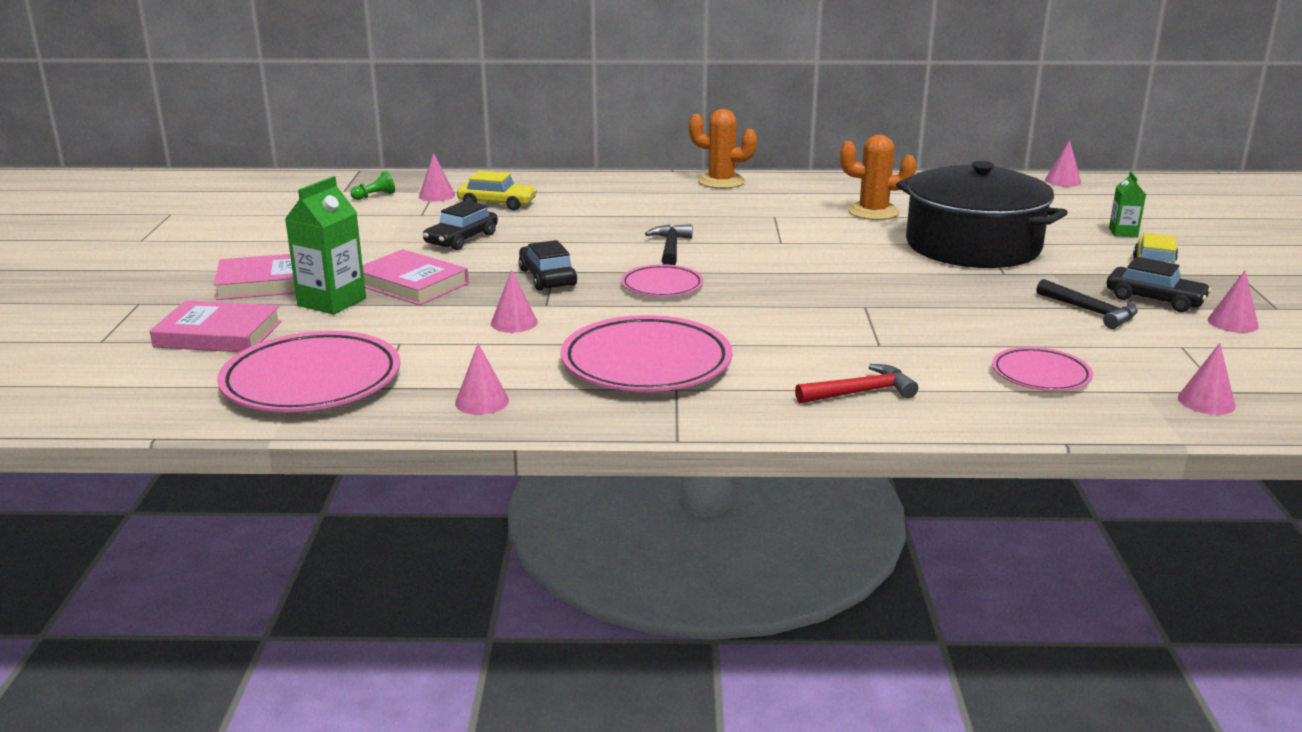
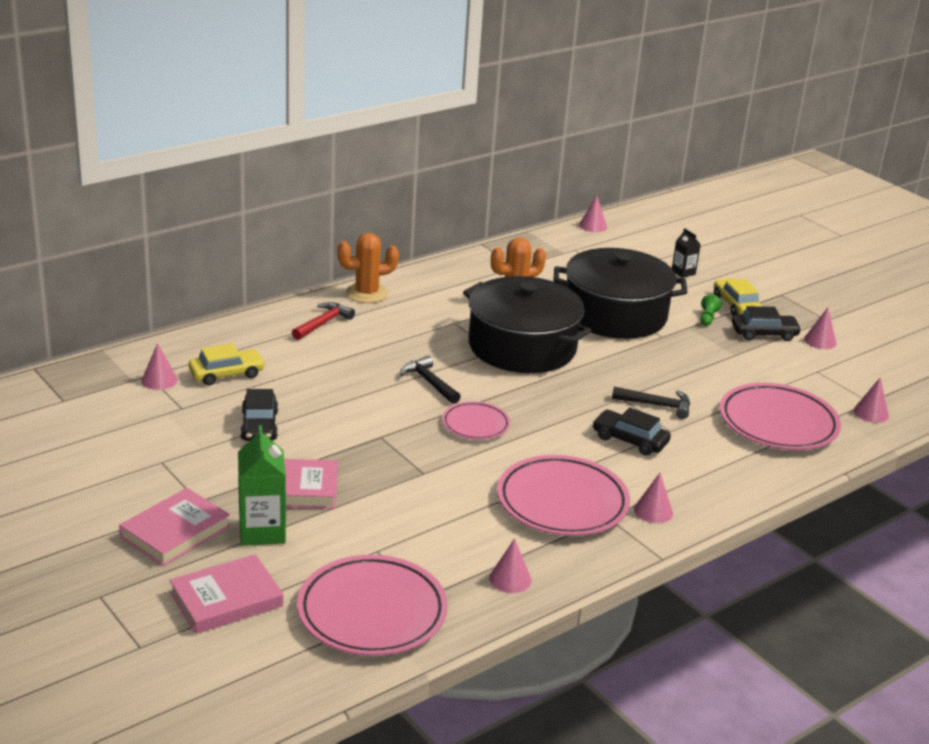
camera: 40 degrees left, 5 degrees up
(375, 196) = (104, 398): green pawn -> green pawn (707, 318)
(514, 322) = (427, 499): pink cone -> pink cone (653, 511)
(547, 277) = (386, 445): black car -> black car (630, 440)
(817, 246) = (522, 347): none -> black pot
(860, 392) = (708, 476): red hammer -> red hammer (323, 323)
(1040, 375) = (778, 423): pink plate -> pink plate, size x1.80
(1090, 311) = (744, 357): black hammer -> black hammer (656, 405)
(1123, 232) = (683, 272): green carton -> black carton

